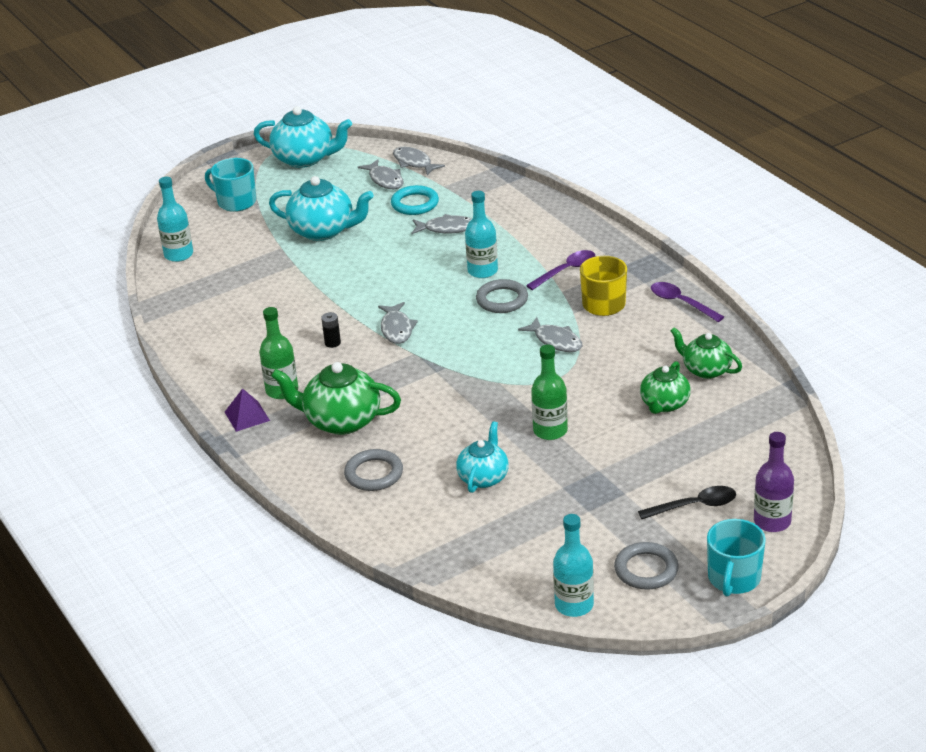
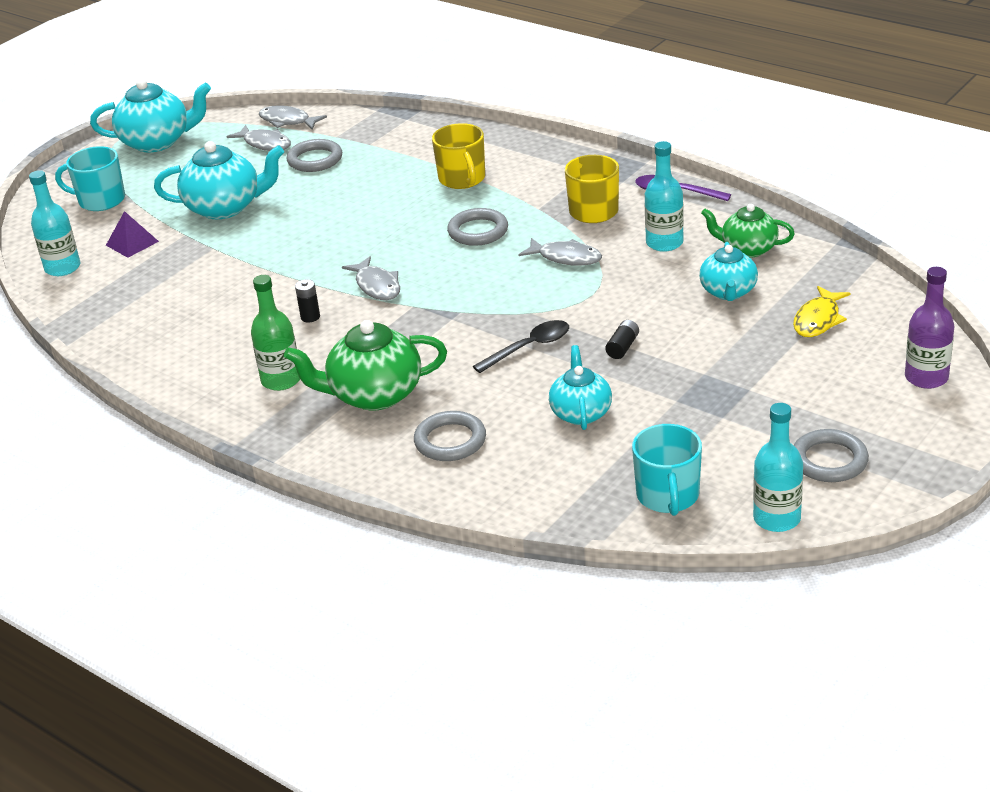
camera: 20 degrees left, 0 degrees up
(247, 416) = (255, 417): purple pyramid -> purple pyramid (132, 243)
(415, 204) = (315, 160): turquoise ring -> grey ring
(446, 228) = (368, 176): grey fish -> none
(482, 271) = (436, 208): turquoise bottle -> turquoise bottle (664, 243)
(518, 249) = (462, 179): none -> yellow mug
(550, 431) = (622, 347): green bottle -> black battery
(566, 271) = (529, 188): purple spoon -> none
(664, 404) = (728, 292): green teapot -> turquoise teapot
(694, 506) = (833, 383): black spoon -> black spoon (529, 348)
(720, 448) = (818, 320): none -> yellow fish
(734, 578) = (929, 444): turquoise mug -> turquoise mug (668, 496)

